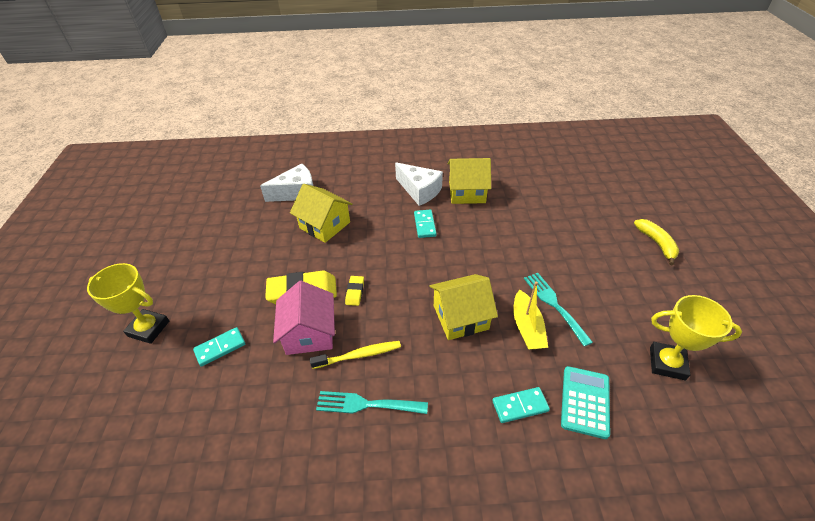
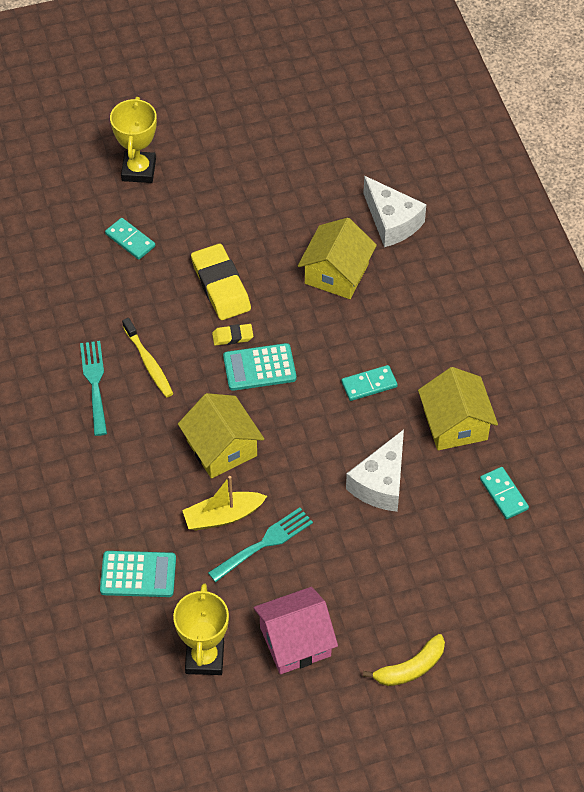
camera: 75 degrees right, 10 degrees up
(309, 333) = (166, 311): pink house -> pink house (295, 641)
(390, 280) = (259, 368): none -> turquoise calculator
(419, 191) = (440, 365): white cheese -> white cheese (381, 483)
(520, 406) = (121, 515): turquoise domino -> turquoise domino (504, 494)

